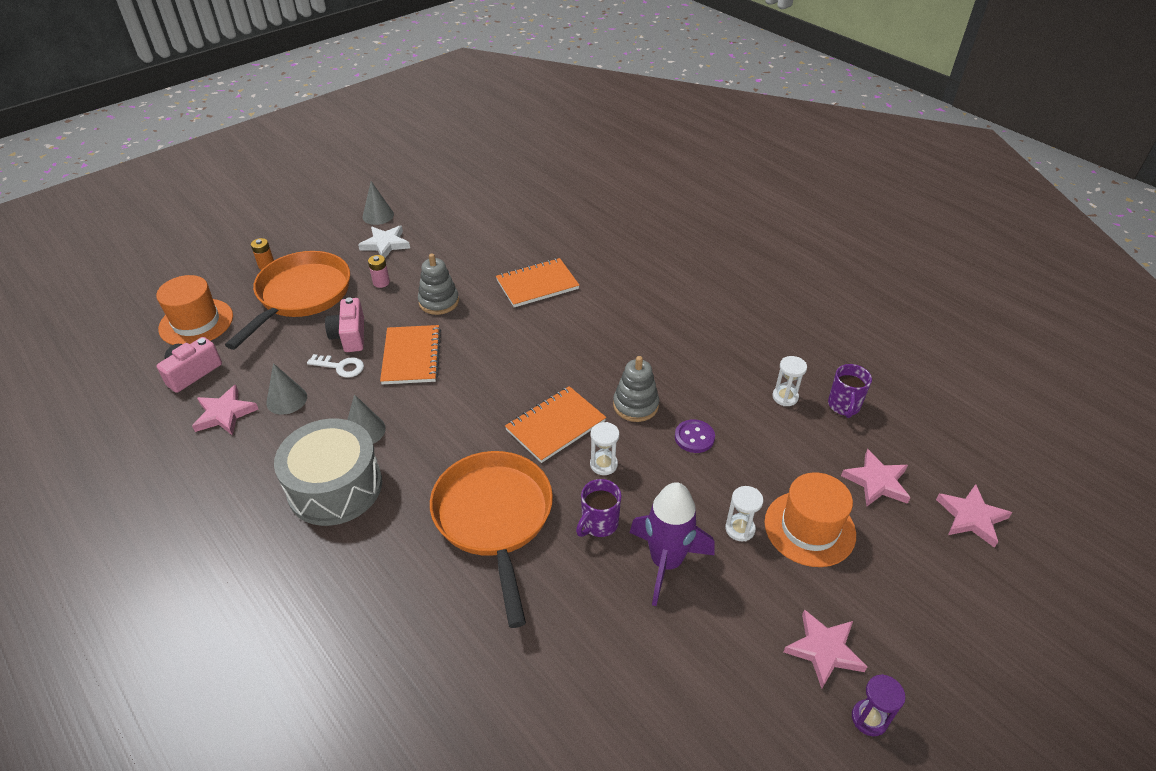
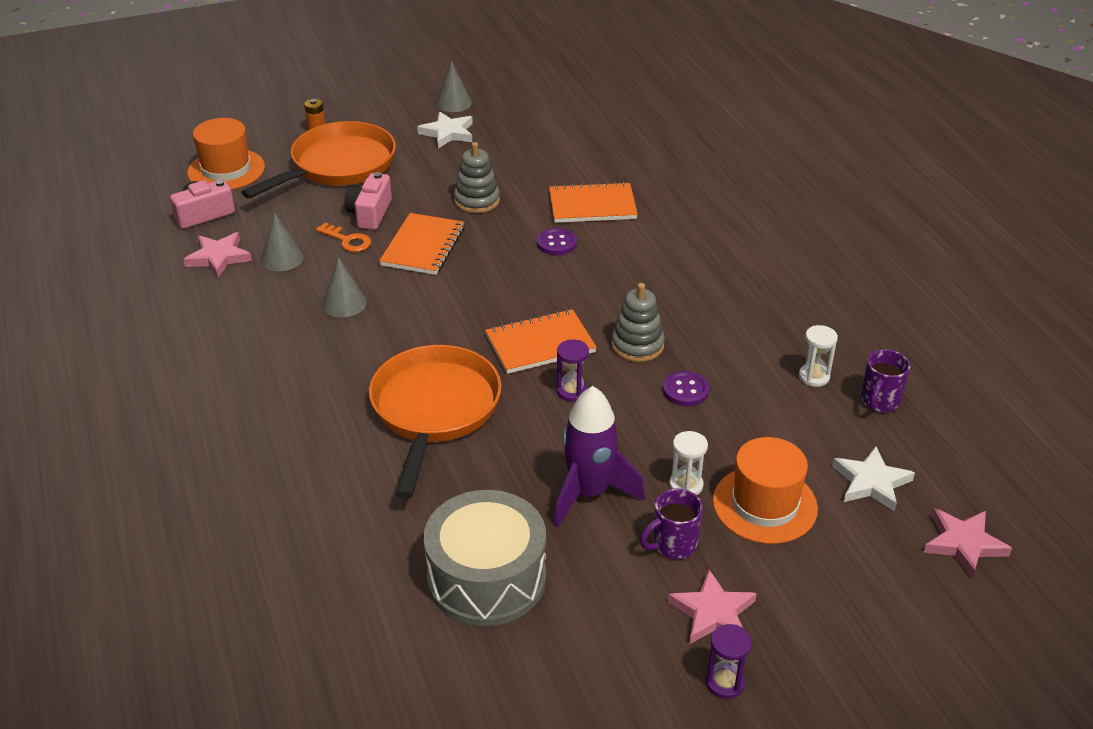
camera: 20 degrees right, 5 degrees down
(335, 487) = (293, 345): grey drum -> grey drum (486, 578)
(340, 367) = (347, 240): white key -> orange key
(381, 282) = (425, 170): pink battery -> none
(524, 326) = (556, 243): none -> purple button
(599, 524) = (537, 442): purple mug -> purple mug (673, 545)
(603, 464) = (572, 391): white hourglass -> purple hourglass
(876, 482) = (871, 482): pink star -> white star

